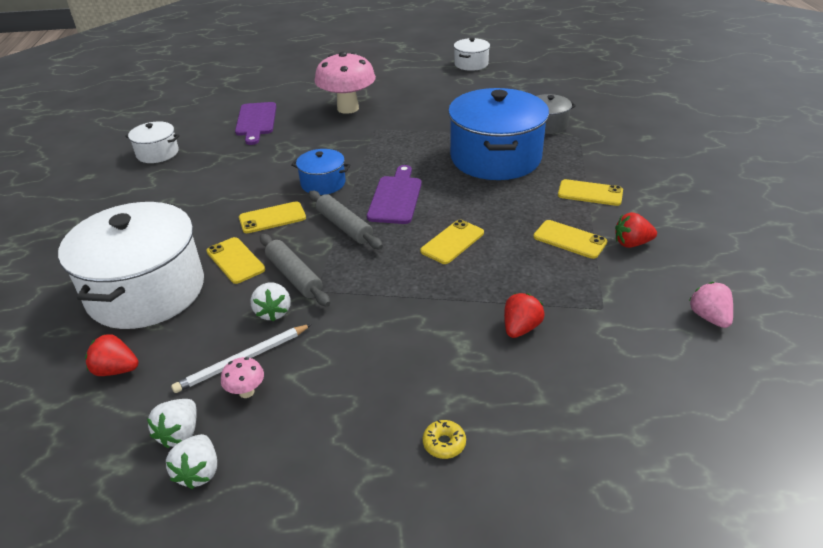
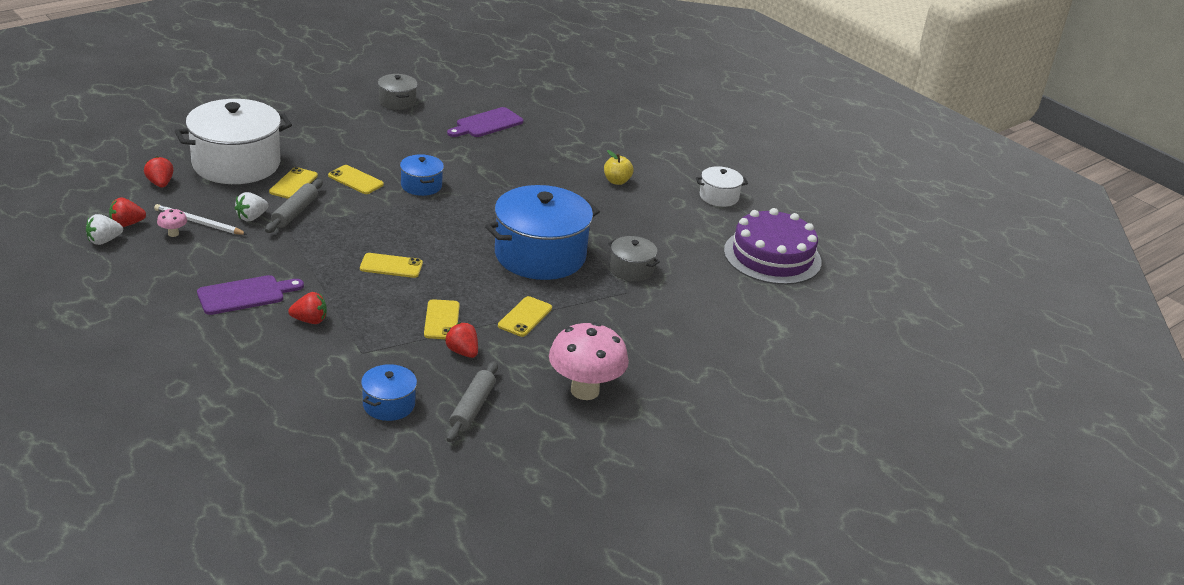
camera: 50 degrees right, 5 degrees down
(157, 153) = (397, 101): white pot -> grey pot
(180, 433) = (127, 224): white strawberry -> red strawberry
(344, 226) = (371, 213): grey rolling pin -> grey rolling pin (472, 408)
(348, 108) = (554, 158): pink mushroom -> pink mushroom (585, 390)
(395, 197) = (430, 224): purple cutting board -> purple cutting board (245, 295)
(411, 93) = (617, 181): none -> yellow apple
(444, 443) = (178, 316): yellow donut -> none
(567, 69) = (772, 256): none -> purple cake
(590, 193) = (525, 317): yellow phone -> yellow phone turned 45 degrees clockwise
(709, 317) = (389, 404): pink strawberry -> blue pot

